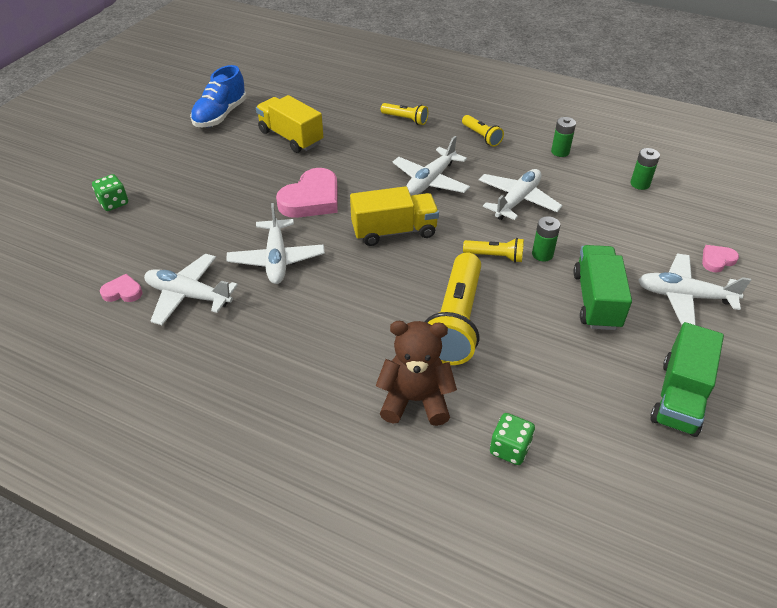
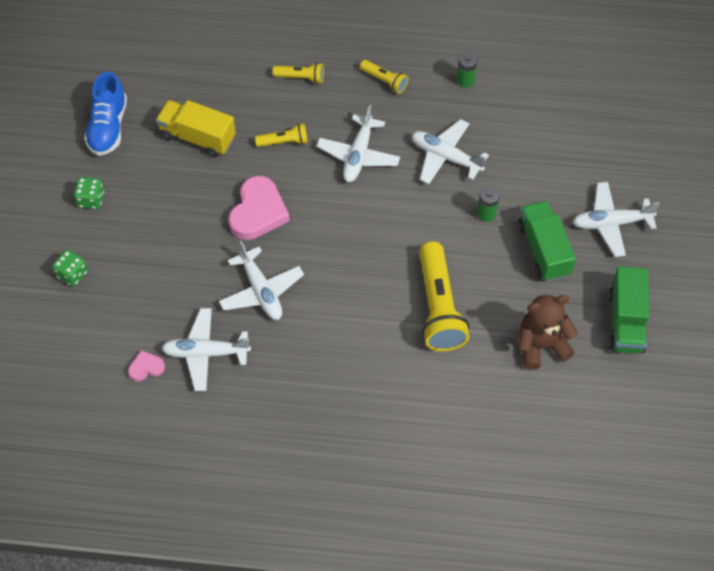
camera: 20 degrees left, 15 degrees up
(394, 231) = (350, 227): yellow truck -> none
(415, 400) = (435, 389): brown teddy bear -> brown teddy bear (541, 345)
(495, 256) = (447, 228): yellow flashlight -> yellow flashlight (284, 142)
(509, 448) = (517, 405): green dice -> green dice (91, 199)
(517, 201) = (445, 157): white plane -> white plane turned 75 degrees counterclockwise
(640, 184) = (548, 102): green battery -> none
(717, 260) = (630, 175): pink heart -> none

